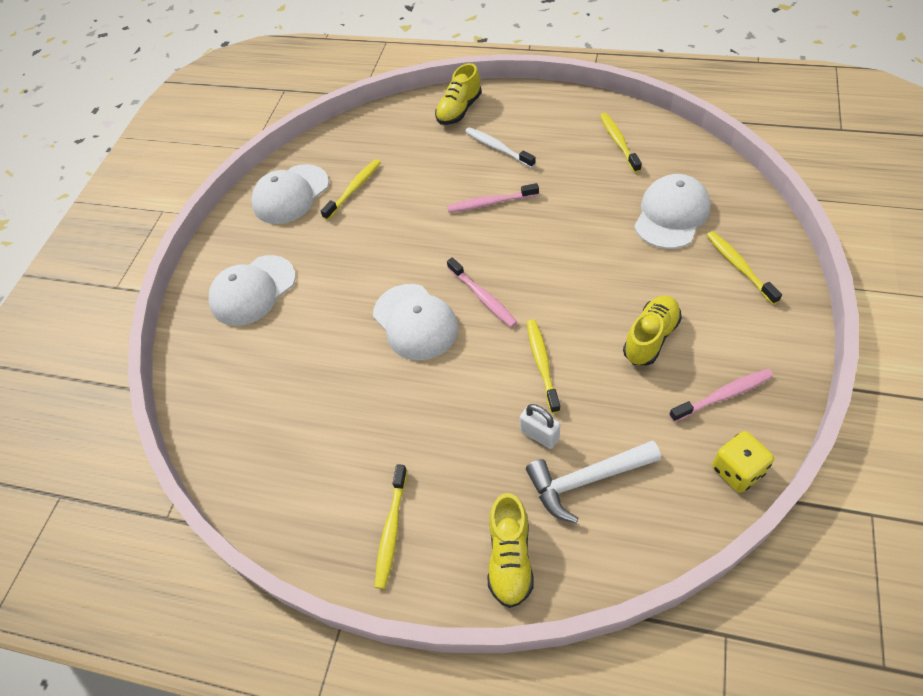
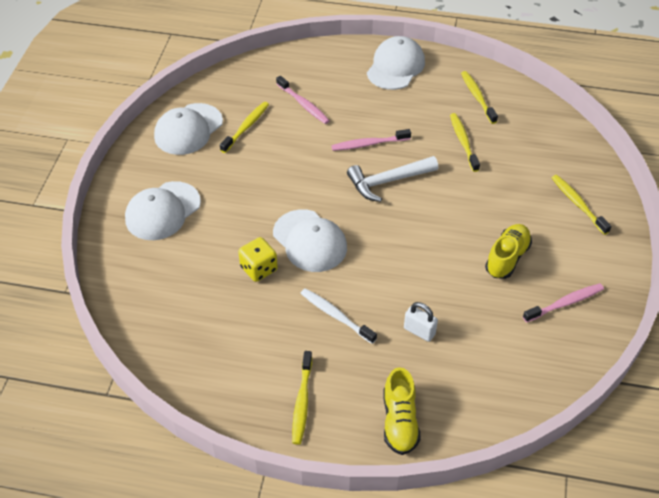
camera: 10 degrees left, 5 degrees down
(459, 110) = (336, 61): yellow shoe -> none
(483, 297) = (366, 222): pink toothbrush -> pink toothbrush (303, 104)
(498, 148) = (372, 97): white toothbrush -> white toothbrush (336, 316)
(542, 364) = (419, 276): yellow toothbrush -> yellow toothbrush (463, 142)
(586, 480) = (458, 365): white hammer -> white hammer (388, 181)
(671, 214) = (523, 160): white cap -> white cap (395, 66)
(737, 470) = (575, 358): yellow dice -> yellow dice (259, 269)

